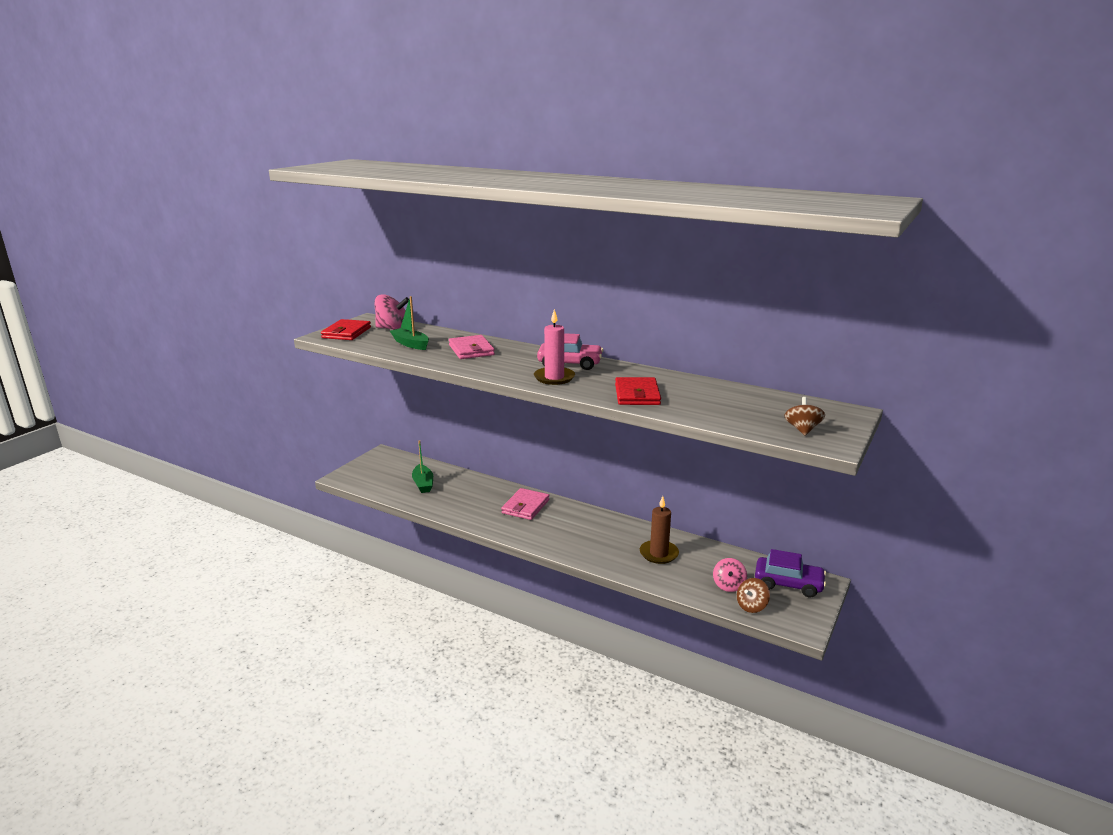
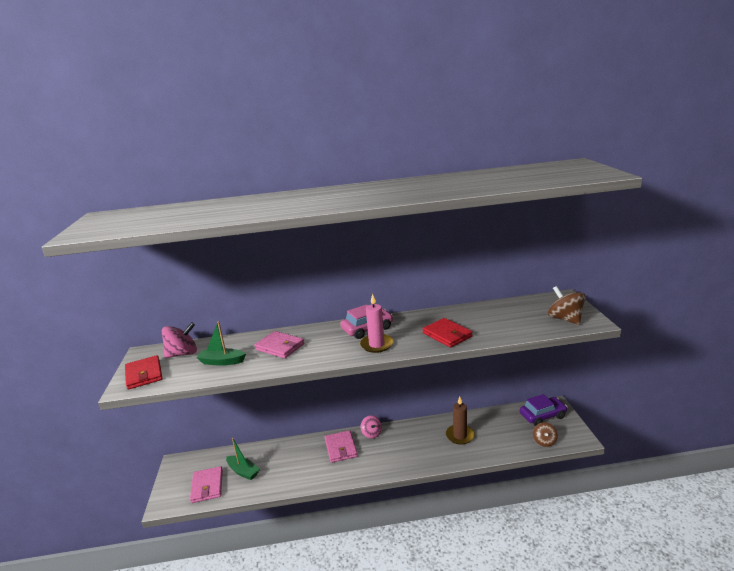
camera: 35 degrees left, 0 degrees up
(384, 481) = (207, 486): none -> pink wallet
(728, 585) = (518, 435): pink spinning top -> pink spinning top (371, 433)
(802, 429) = (565, 319): brown spinning top -> brown spinning top, size x1.56

